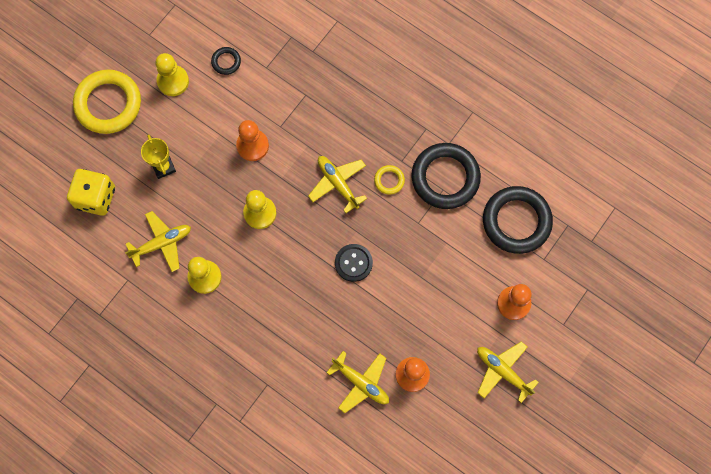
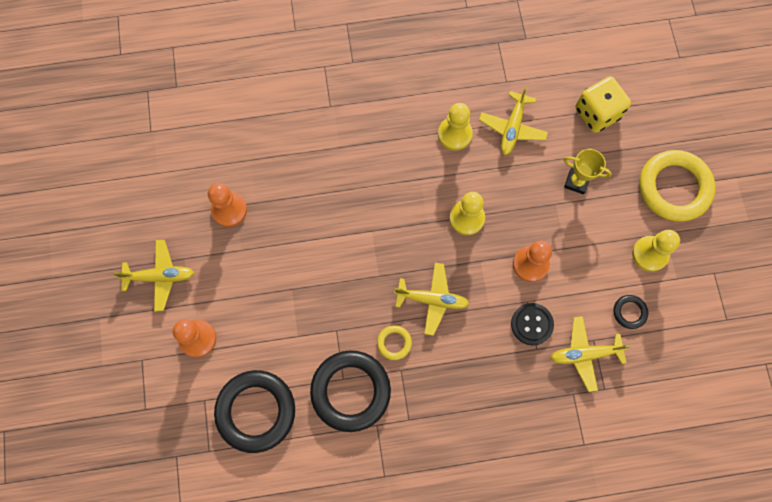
camera: 135 degrees right, 0 degrees up
(353, 263) = (355, 249): black button -> black button (532, 324)
(361, 383) = (262, 169): yellow plane -> yellow plane (584, 354)

